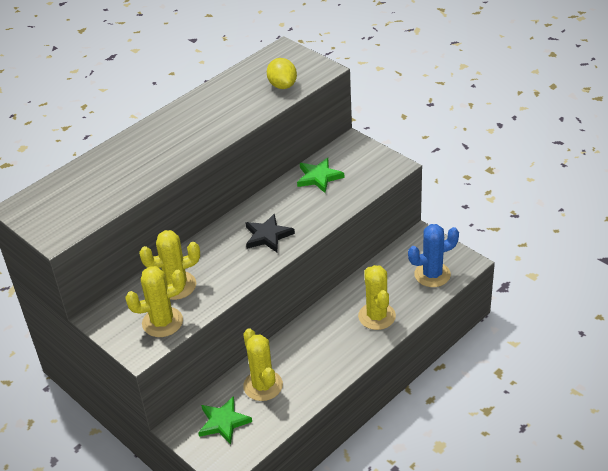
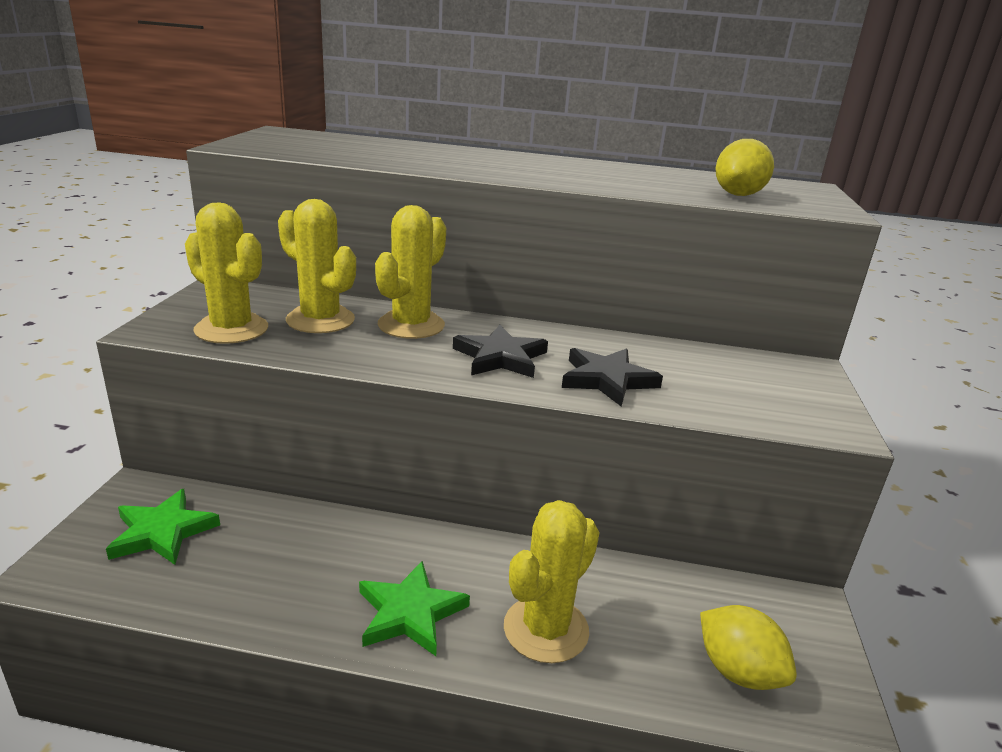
camera: 50 degrees right, 15 degrees down
(263, 386) = (270, 545): yellow cactus -> yellow cactus (411, 325)
(314, 211) = (607, 380): none -> black star
(319, 177) = (687, 362): green star -> green star (410, 613)
(432, 274) = (738, 671): blue cactus -> yellow lemon

